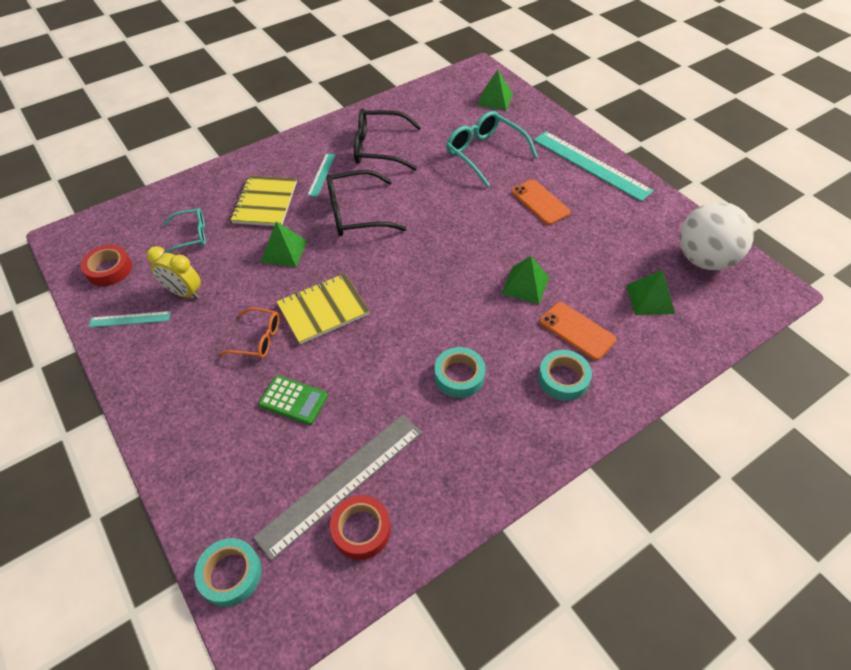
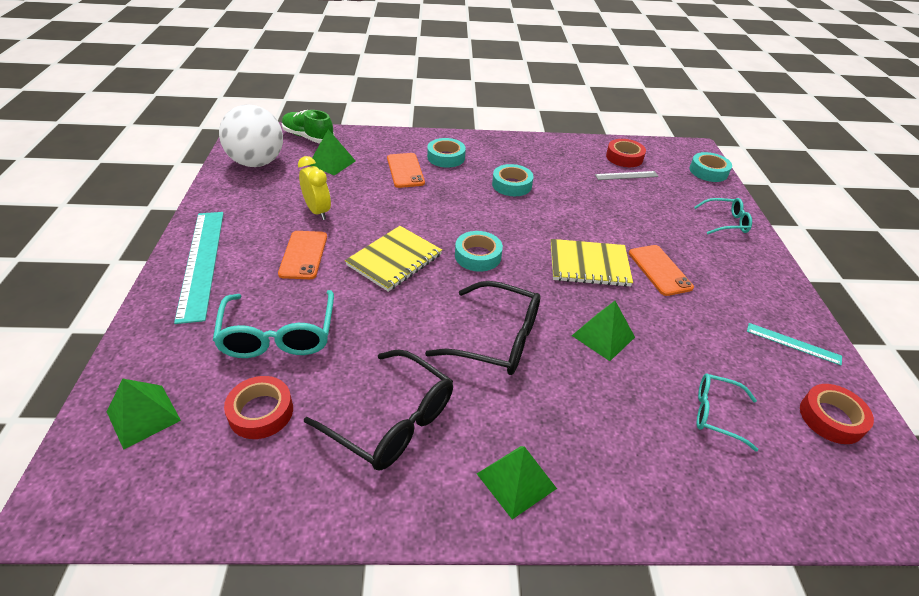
camera: 150 degrees left, 10 degrees down
(184, 292) = (730, 344): yellow clock -> yellow clock (318, 211)
(197, 457) = (725, 222): none -> turquoise glasses
(257, 339) = (659, 270): orange glasses -> orange phone
(265, 203) = (602, 414): yellow notebook -> yellow notebook (394, 260)
(293, 400) = (642, 221): green calculator -> none
(321, 174) = (502, 419): turquoise ruler -> none
(341, 482) = (626, 175): grey ruler -> grey ruler, size x0.49
(419, 269) = (478, 256): none -> turquoise tape
(446, 123) = (261, 412): none -> red tape
(525, 285) = (405, 207): green pyramid -> green pyramid (516, 481)
(722, 320) = (308, 137): none -> green shoe

